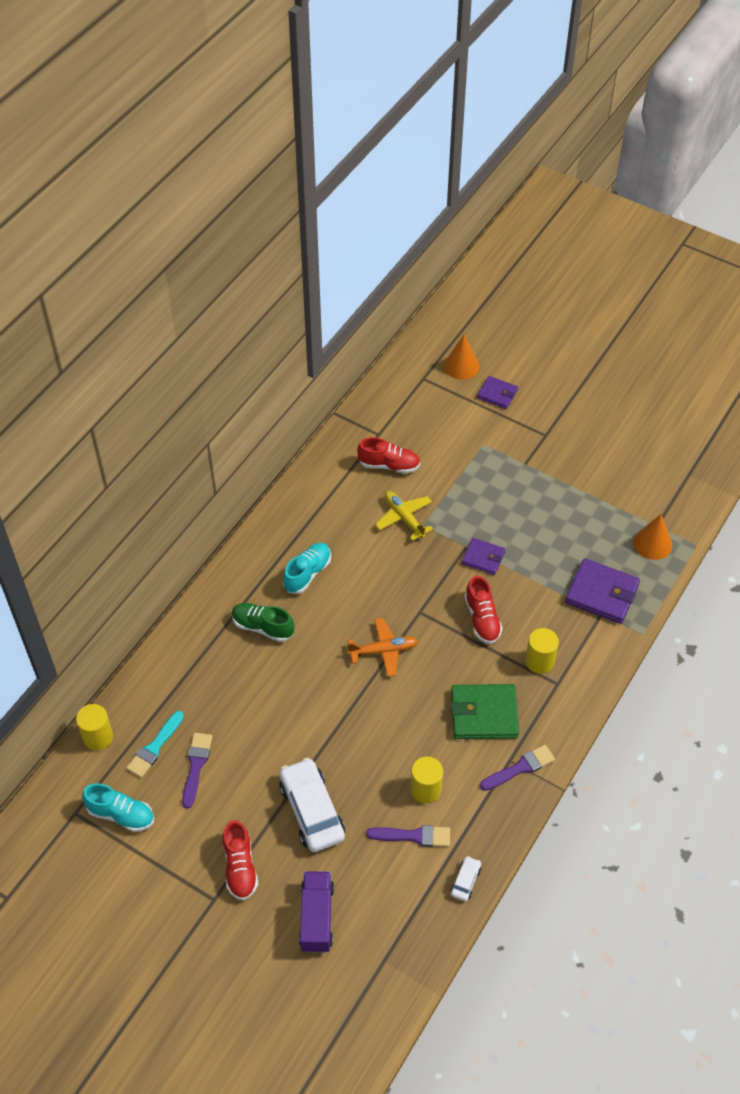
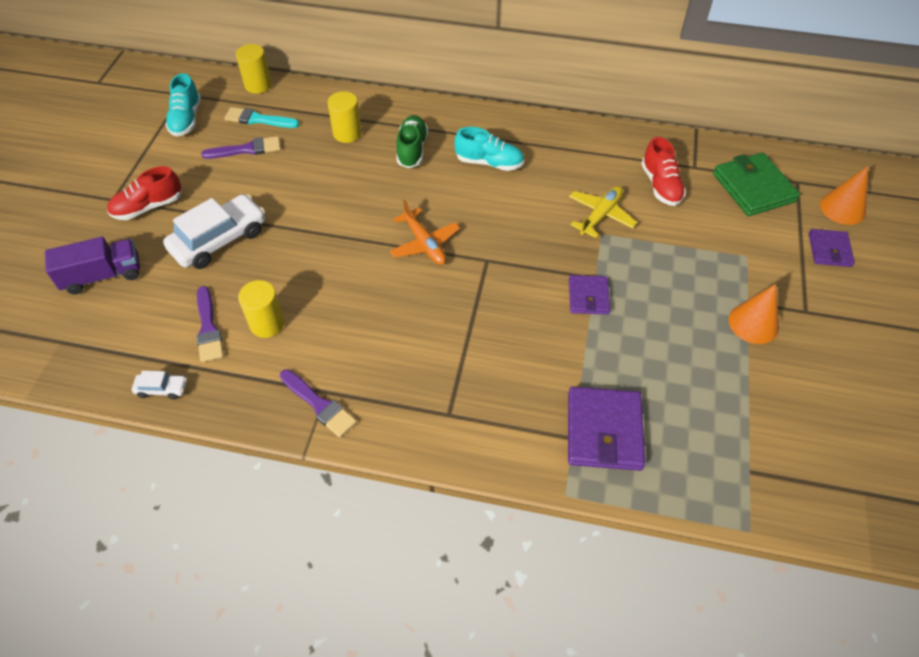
camera: 70 degrees right, 0 degrees up
(482, 619) = (504, 317): red shoe -> none
(484, 714) = (379, 351): green wallet -> green wallet (753, 187)
(539, 661) = (472, 388): yellow cylinder -> yellow cylinder (347, 133)
(652, 543) = (717, 473): orange cone -> orange cone (753, 323)

